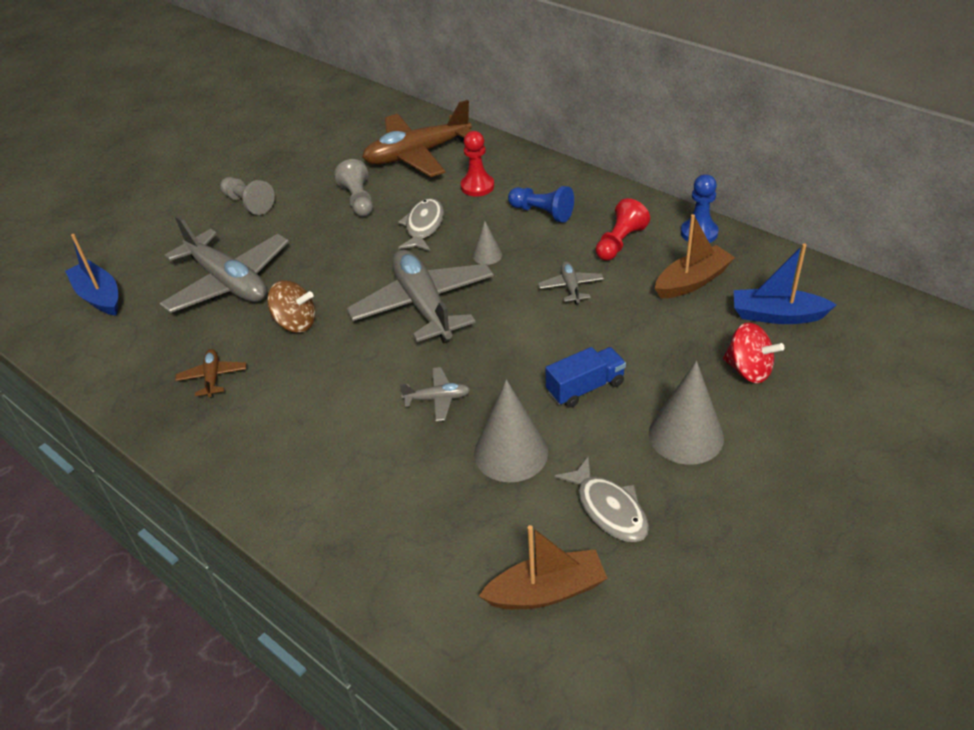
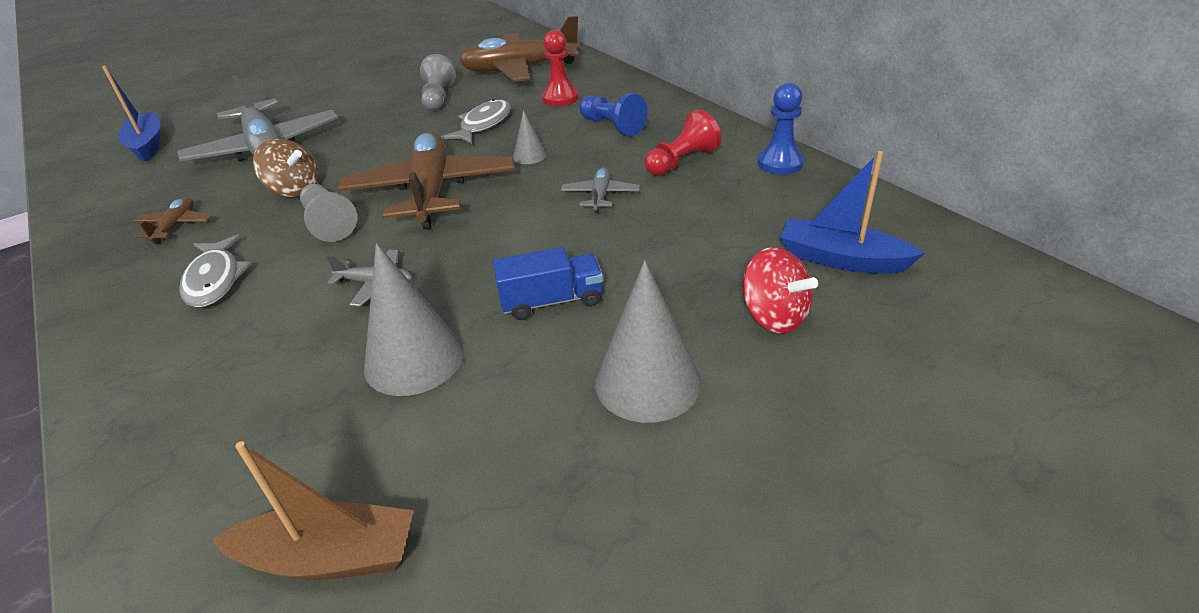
camera: 15 degrees right, 5 degrees down
(248, 203) = (338, 90): grey pawn -> grey pawn (329, 223)
(424, 305) = (431, 192): grey plane -> brown plane
(608, 508) = (488, 457): grey fish -> grey fish (215, 280)
(692, 281) = (747, 209): brown boat -> none

